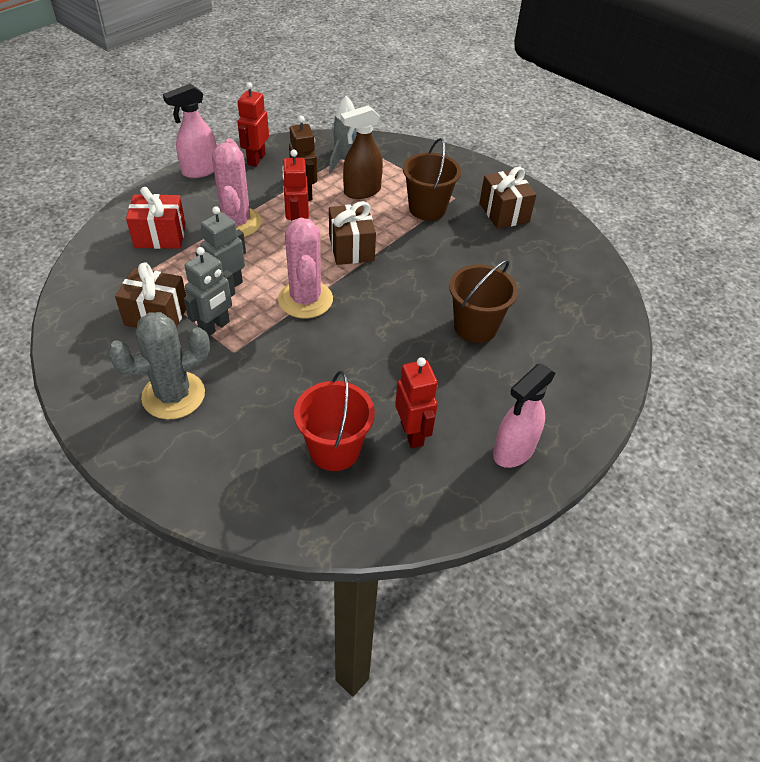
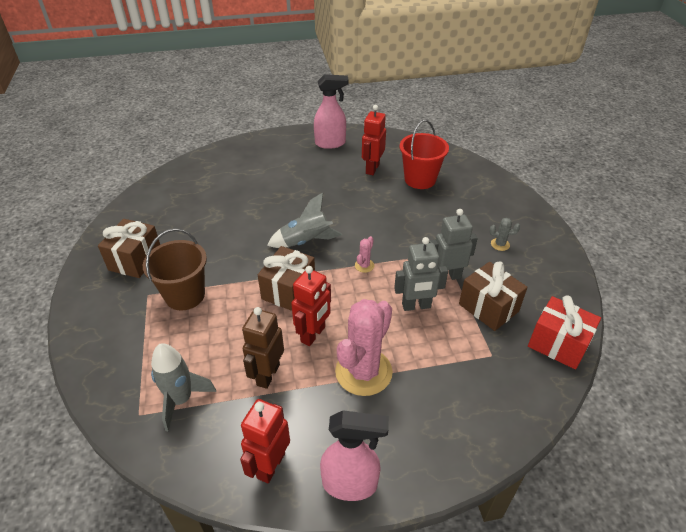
camera: 140 degrees left, 5 degrees down
(160, 236) = (449, 395): red gift -> red gift (558, 344)
(173, 395) = (500, 244): grey cactus -> grey cactus, size x0.41
(256, 159) = (270, 465): red robot -> red robot turned 150 degrees clockwise
(305, 299) = (364, 265): pink cactus -> pink cactus, size x0.41
(361, 191) = (214, 346): brown spray bottle -> none
(384, 296) = (306, 241): none -> grey rocket
(475, 327) = (273, 197): brown bucket -> none

